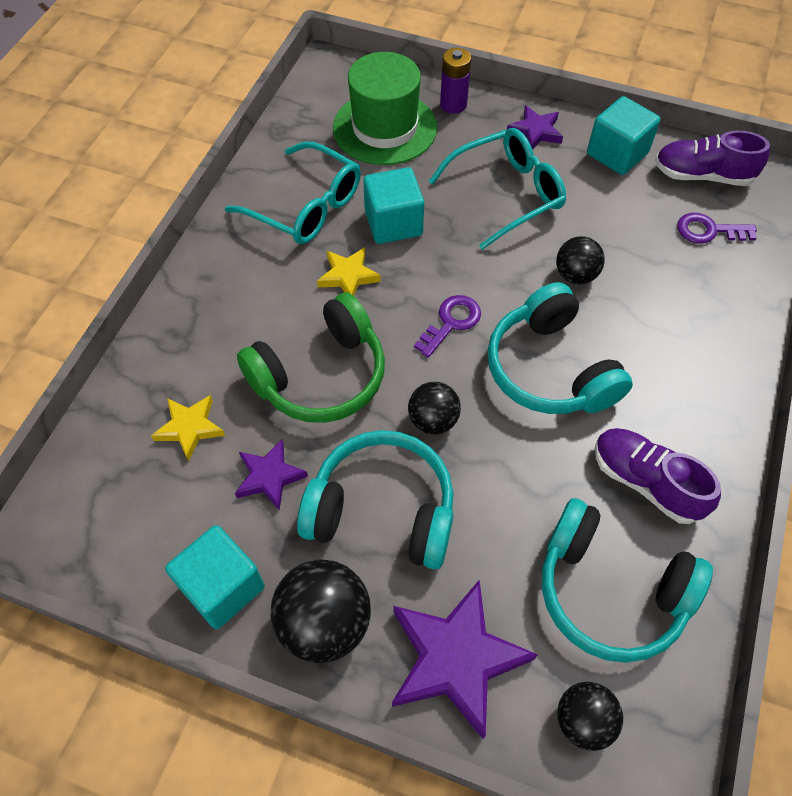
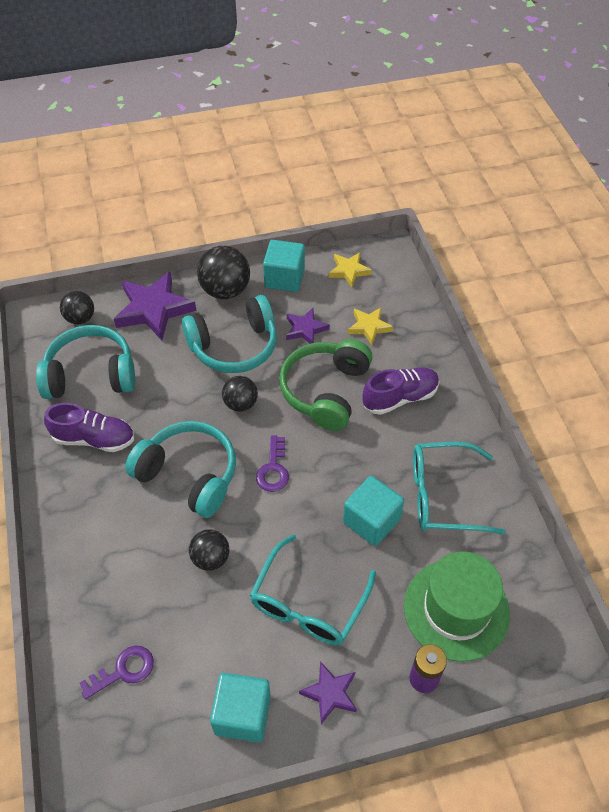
camera: 145 degrees right, 5 degrees down
(348, 276) = (366, 461): yellow star -> yellow star (349, 271)
(702, 175) = (153, 738): purple shoe -> purple shoe (400, 398)

